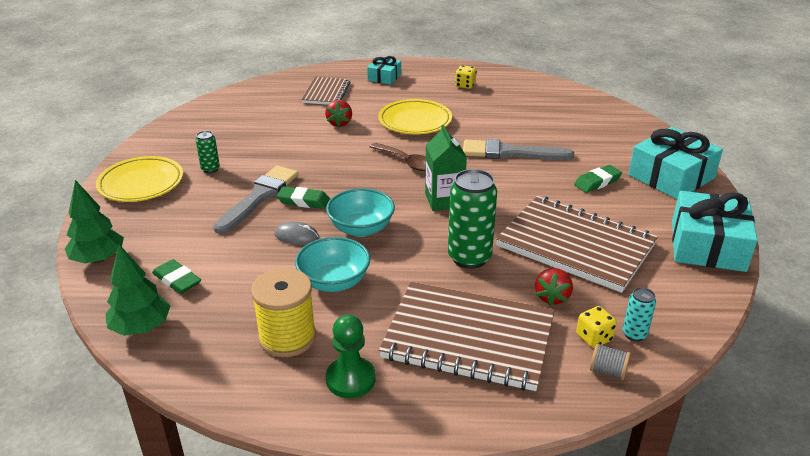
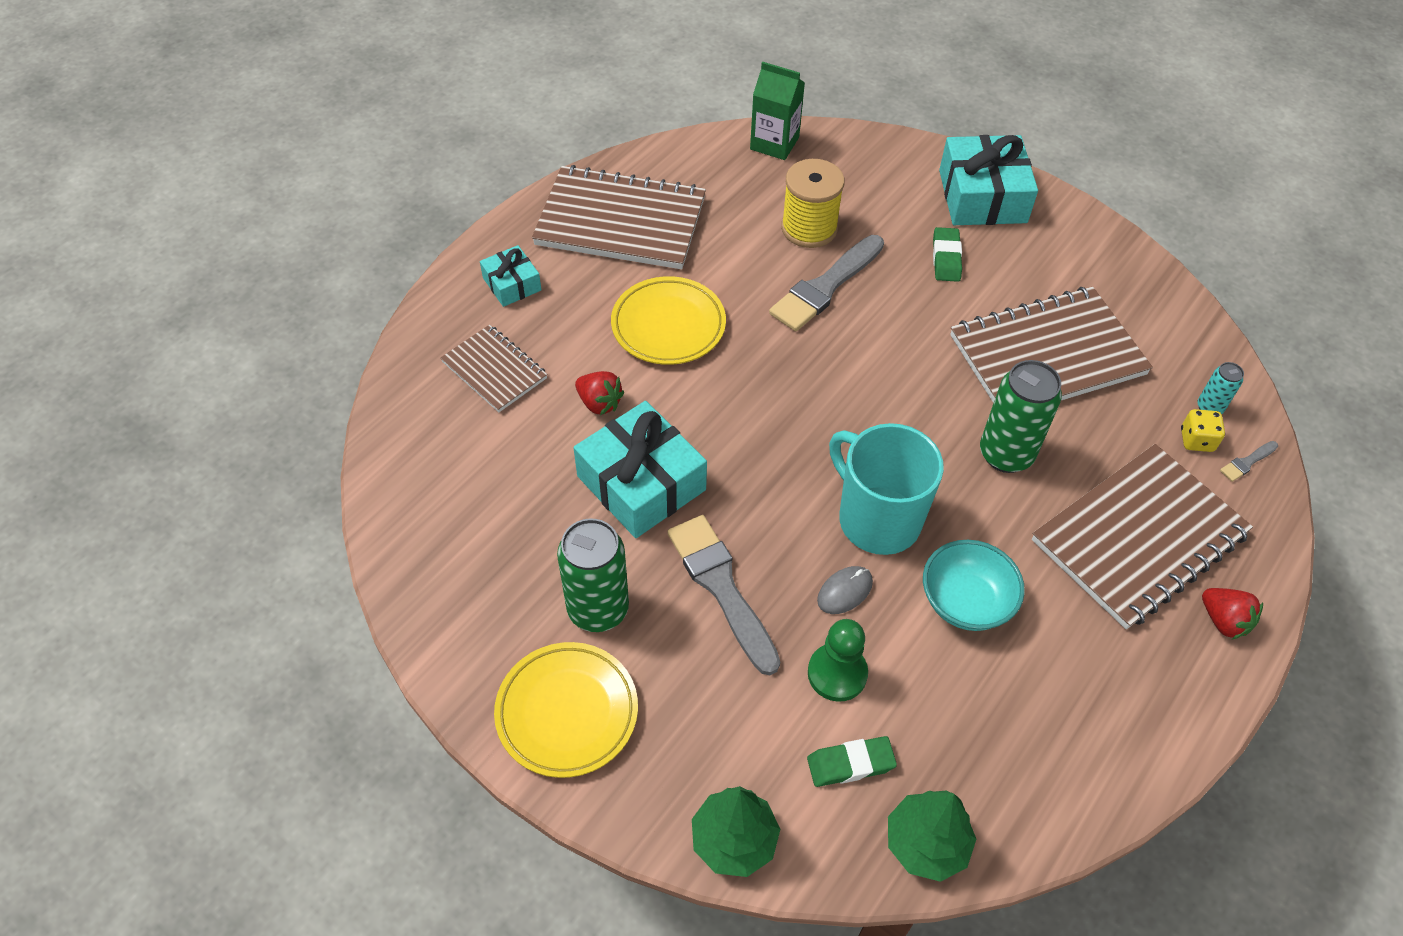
camera: 55 degrees left, 20 degrees up
(210, 169) = (598, 609): green can -> green can, size x1.99
(287, 337) = (1039, 698): yellow spool -> yellow spool (809, 228)
(303, 201) = (769, 544): green eraser -> none
(350, 379) = (1142, 674): green pawn -> green pawn (837, 673)
(361, 229) = (877, 519): turquoise bowl -> turquoise mug
(406, 162) = (762, 392): brown spoon -> none
(444, 200) = (878, 408): green carton -> green carton (774, 143)
(465, 85) = (620, 221): yellow dice -> brown notebook
(552, 297) = (1117, 430): red strawberry -> red strawberry (1223, 621)
(608, 371) = (1247, 462): grey spool -> grey brush
(707, 245) = (1116, 259): turquoise gift -> turquoise gift (641, 483)

